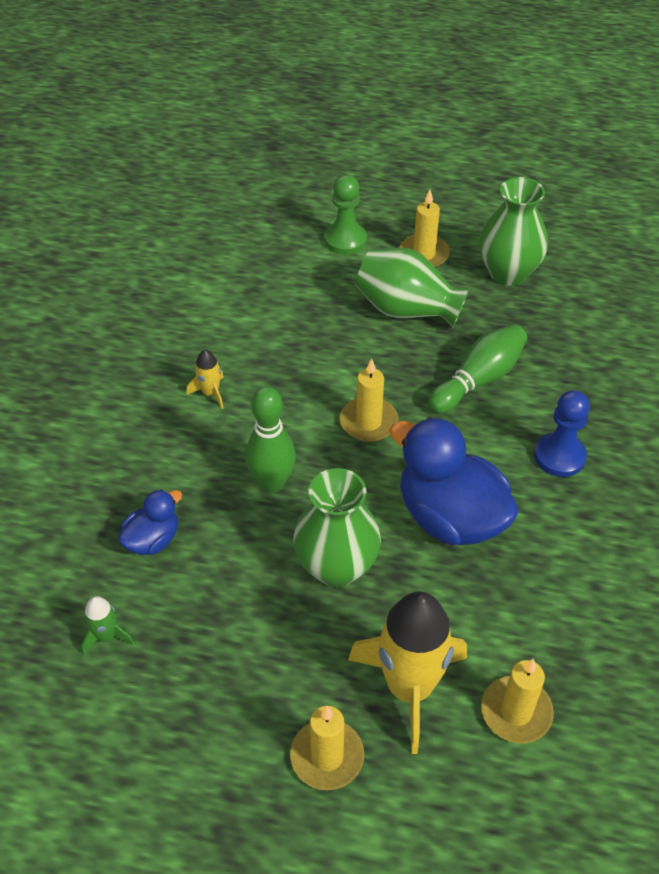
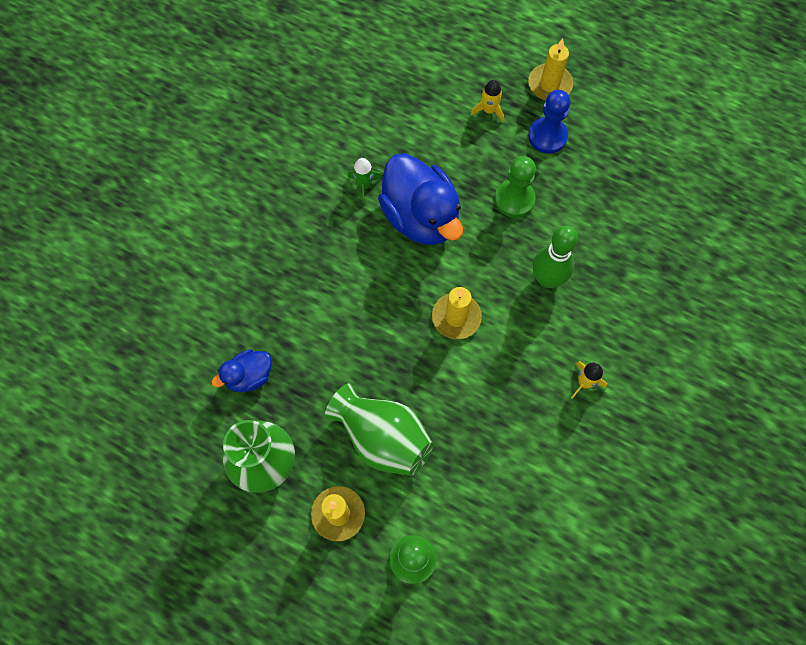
camera: 165 degrees left, 20 degrees up
(107, 636) = (680, 187): green rocket -> green rocket (364, 185)
(153, 540) = (645, 252): blue duck -> blue duck (249, 376)
(336, 567) = (514, 199): green vase -> green pawn
(409, 687) = (489, 110): yellow rocket -> yellow rocket, size x0.44
(478, 379) = (348, 338): green bowling pin -> none
(516, 712) = (429, 82): yellow candle -> none
(559, 456) = (317, 247): blue pawn -> blue pawn (547, 136)

